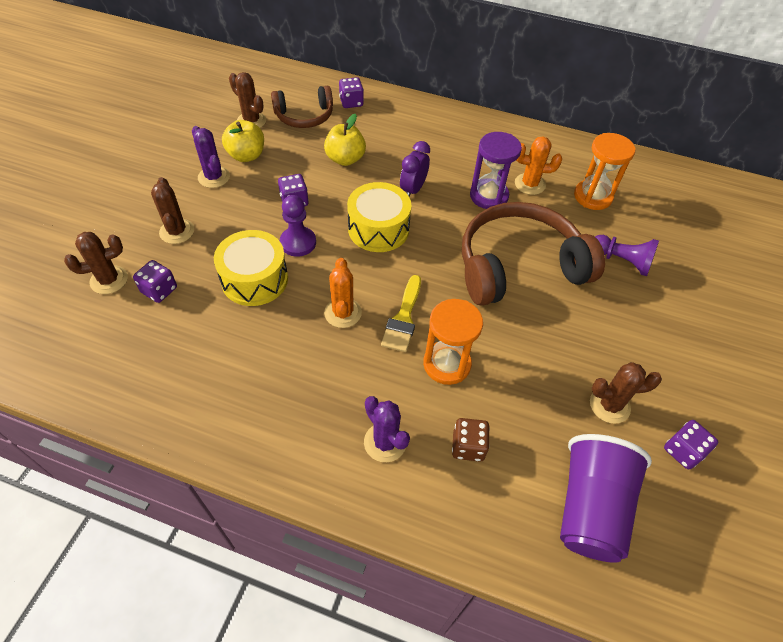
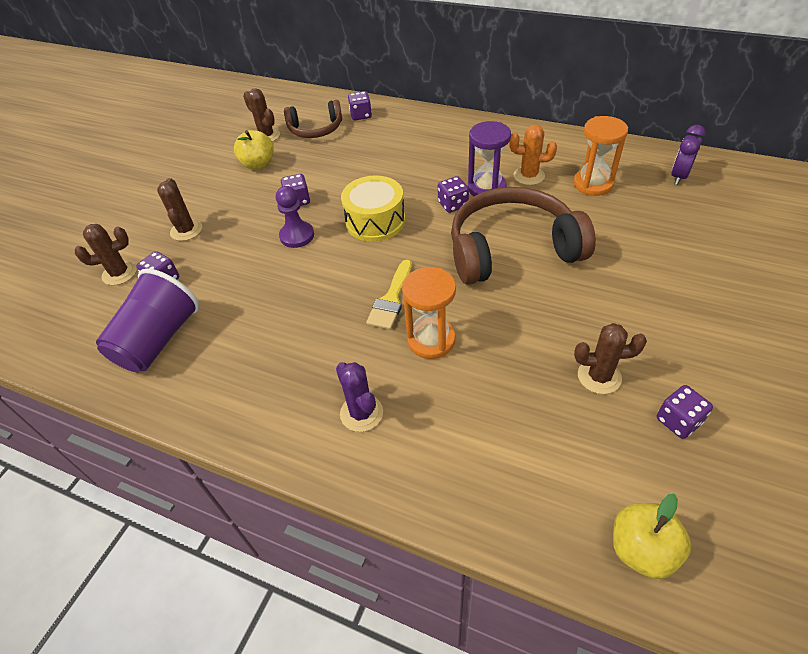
camera: 10 degrees right, 5 degrees down
(214, 177) = (226, 184): purple cactus -> none
(255, 279) = (252, 269): yellow drum -> none
(343, 313) = (332, 296): orange cactus -> none
(345, 159) = (350, 163): yellow apple -> yellow apple (641, 549)
(413, 189) = (412, 186): purple clock -> purple clock (679, 176)
(456, 213) = (453, 204): none -> purple dice
(468, 446) = (446, 417): brown dice -> none
(590, 507) = (572, 477): purple cup -> purple cup (159, 340)
(621, 261) = (619, 241): purple pawn -> none

